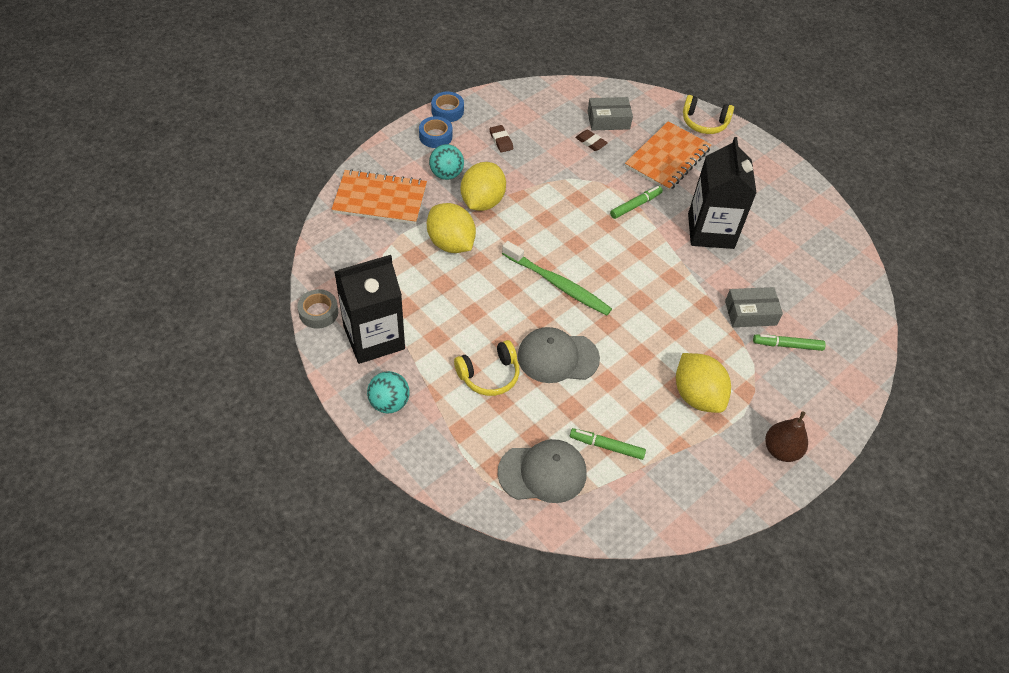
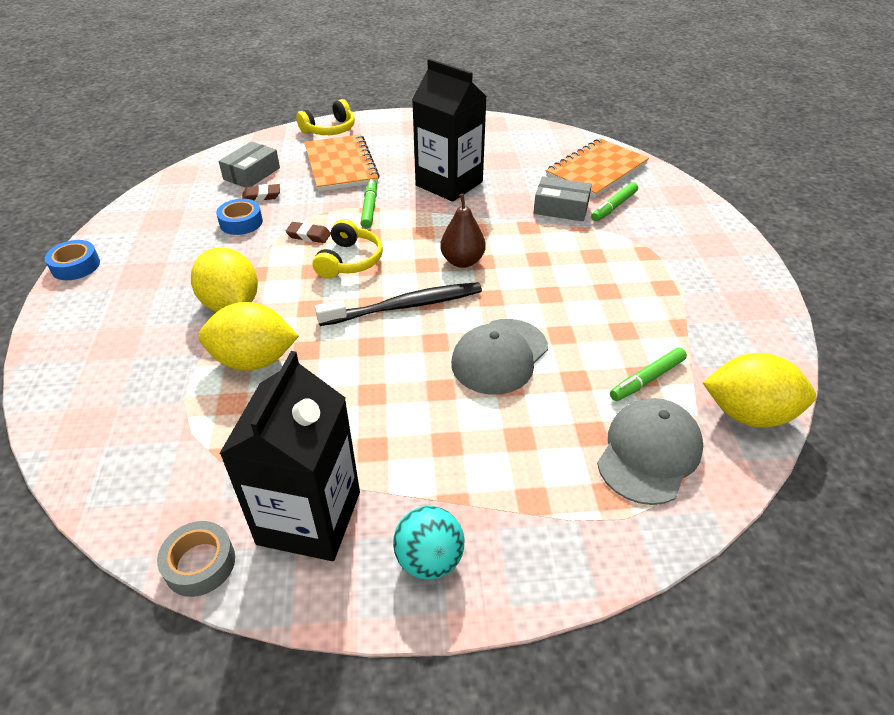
camera: 50 degrees left, 10 degrees down
(380, 199) = (109, 390): orange notebook -> orange notebook (596, 170)
(435, 136) = (94, 293): blue tape -> blue tape (241, 222)
(446, 174) = (156, 312): turquoise ball -> none
(489, 375) = (473, 428): yellow headphones -> yellow headphones (349, 260)
(501, 140) = (173, 249): brown eraser -> brown eraser (309, 235)
(558, 284) = (405, 306): green toothbrush -> black toothbrush
(697, 395) = (628, 284): yellow lemon -> yellow lemon (748, 414)
(750, 313) = (561, 208): grey box -> grey box turned 75 degrees clockwise
(781, 450) = (727, 266): brown pear -> brown pear (462, 261)

